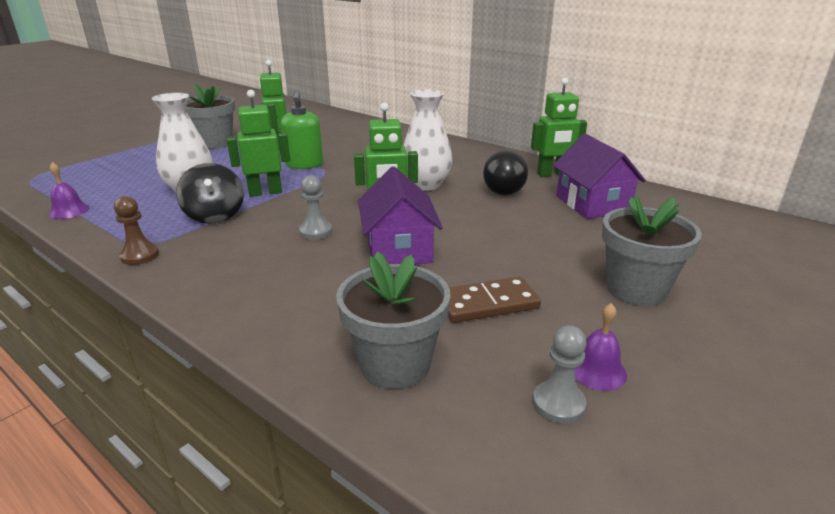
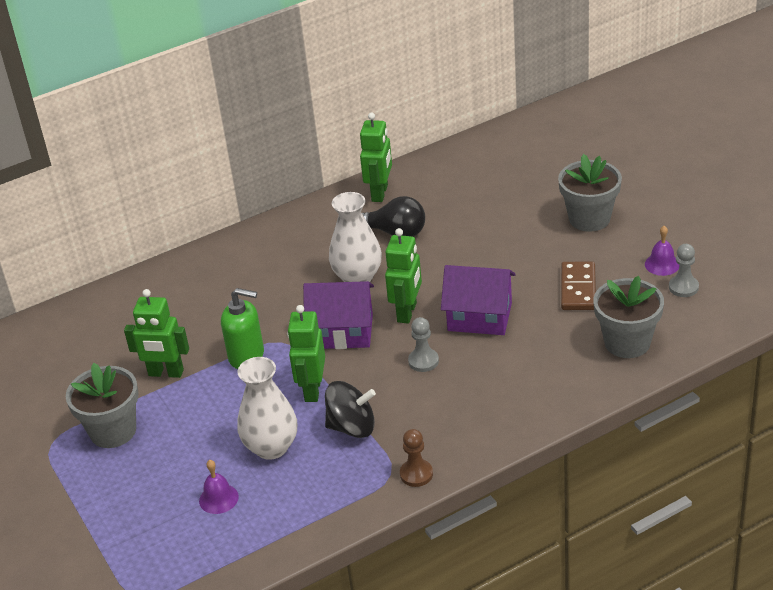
camera: 65 degrees left, 10 degrees up
(69, 211) = (277, 541): purple bell -> purple bell (218, 498)
(592, 204) = (454, 192): purple house -> purple house (342, 331)

